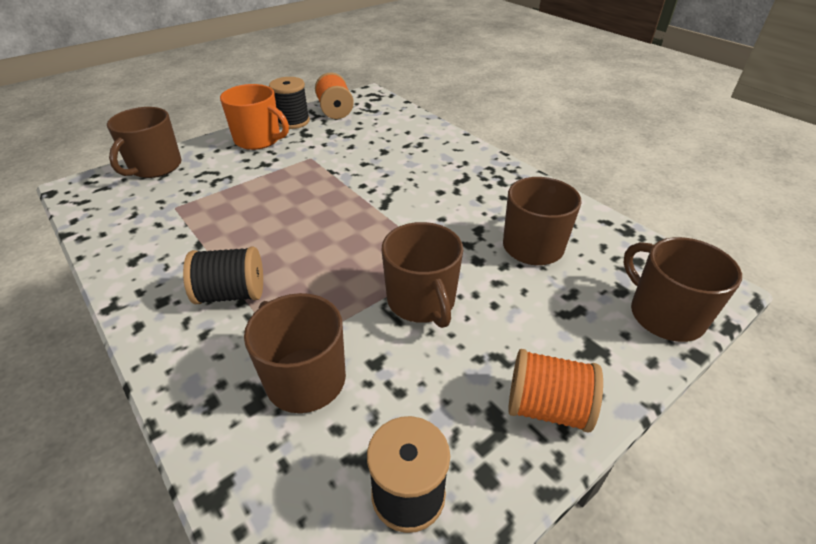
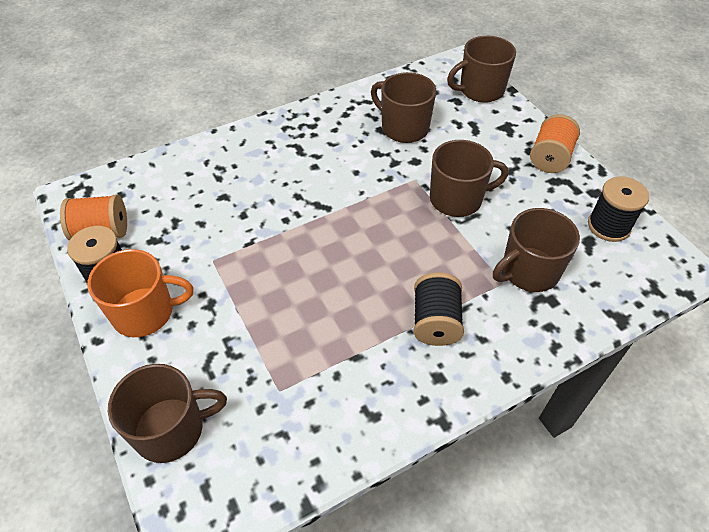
camera: 80 degrees left, 10 degrees up
(155, 167) = (171, 429): brown mug -> brown mug turned 45 degrees counterclockwise
(258, 140) = (145, 312): orange mug -> orange mug turned 45 degrees clockwise

